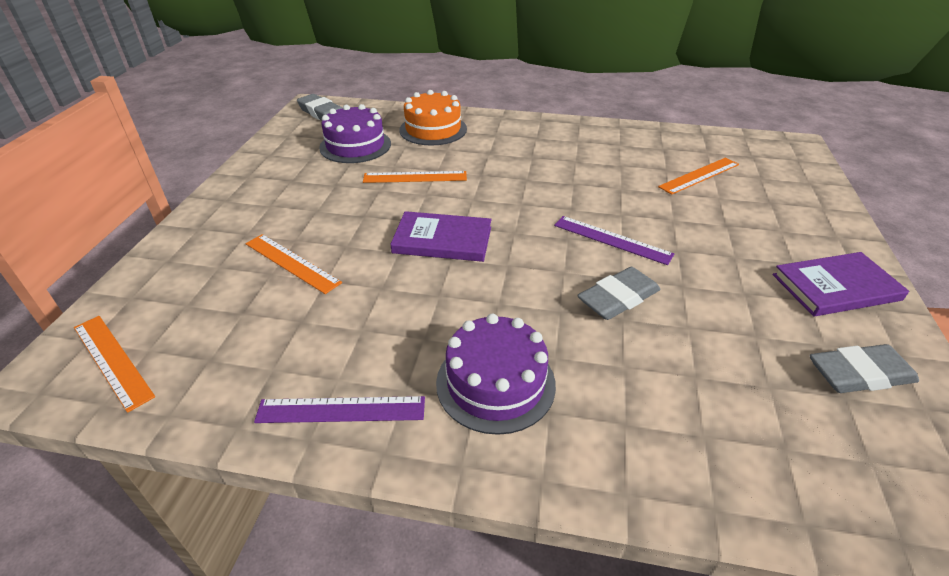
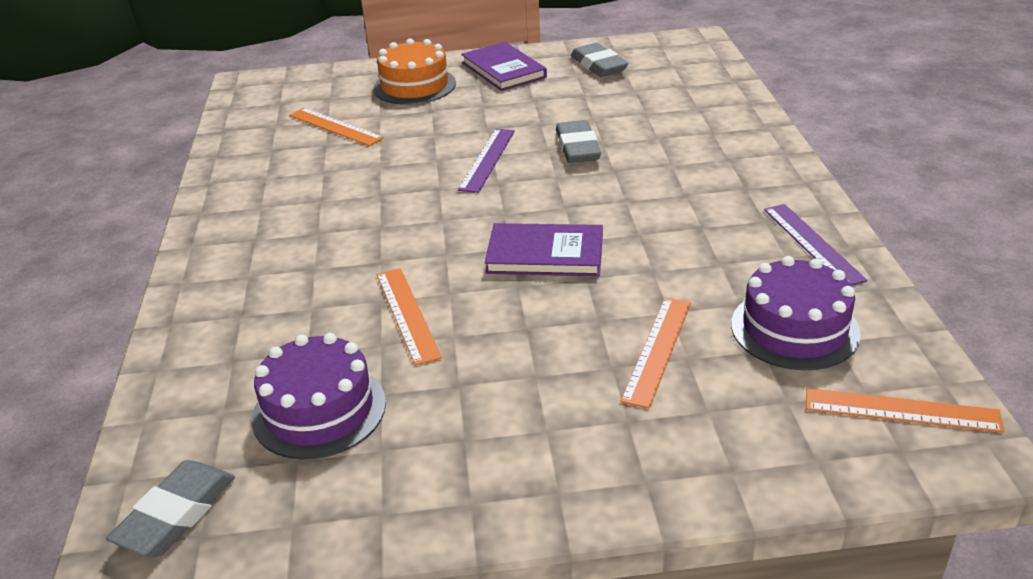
camera: 105 degrees left, 5 degrees down
(112, 360) = (902, 410): orange ruler -> orange ruler turned 75 degrees clockwise
(433, 129) = (239, 340): orange cake -> orange cake (414, 86)
(442, 240) = (545, 254): purple book -> purple book turned 75 degrees counterclockwise
(495, 383) = (721, 183): purple cake -> purple cake (794, 329)
(618, 298) = (577, 147): grey eraser -> grey eraser turned 45 degrees clockwise

